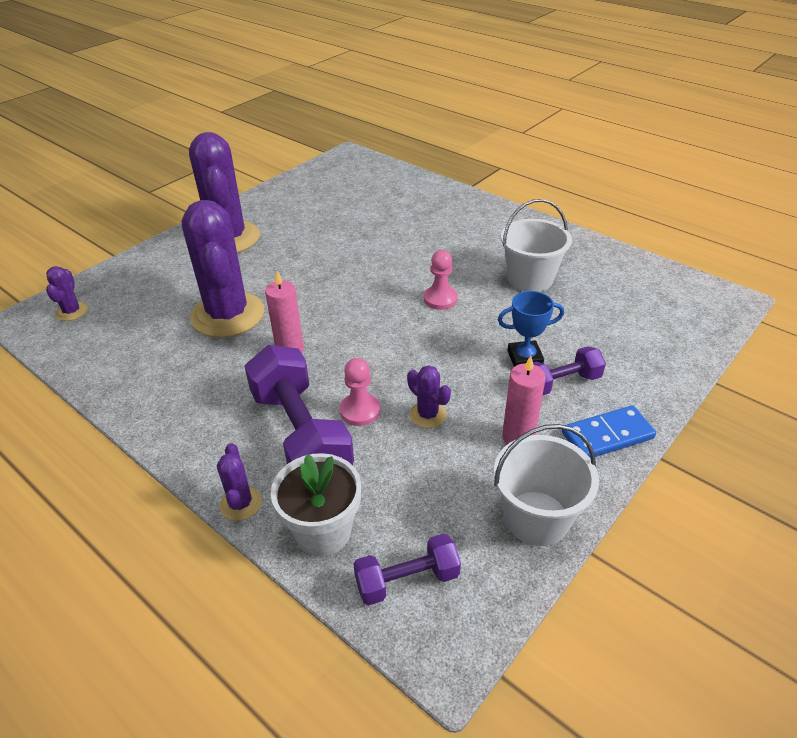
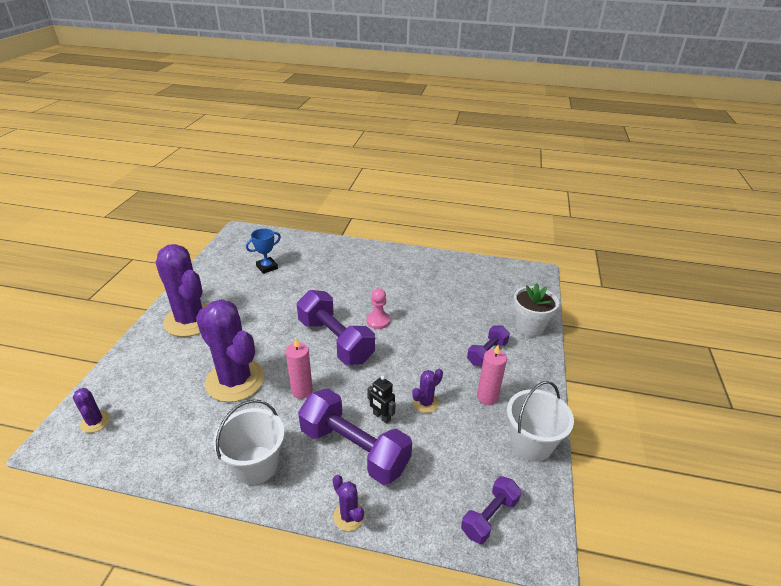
camera: 30 degrees left, 5 degrees down
(323, 532) = (417, 510): white flower pot -> white flower pot (529, 327)
(360, 411) = (381, 417): pink pawn -> black robot
(370, 306) = (335, 341): none -> purple dumbbell
(428, 415) = (425, 403): purple cactus -> purple cactus turned 60 degrees counterclockwise
(524, 358) = (456, 344): blue trophy -> blue trophy (267, 267)
(530, 279) = (423, 291): white bucket -> white bucket (256, 465)
(607, 435) = (532, 377): blue domino -> none

